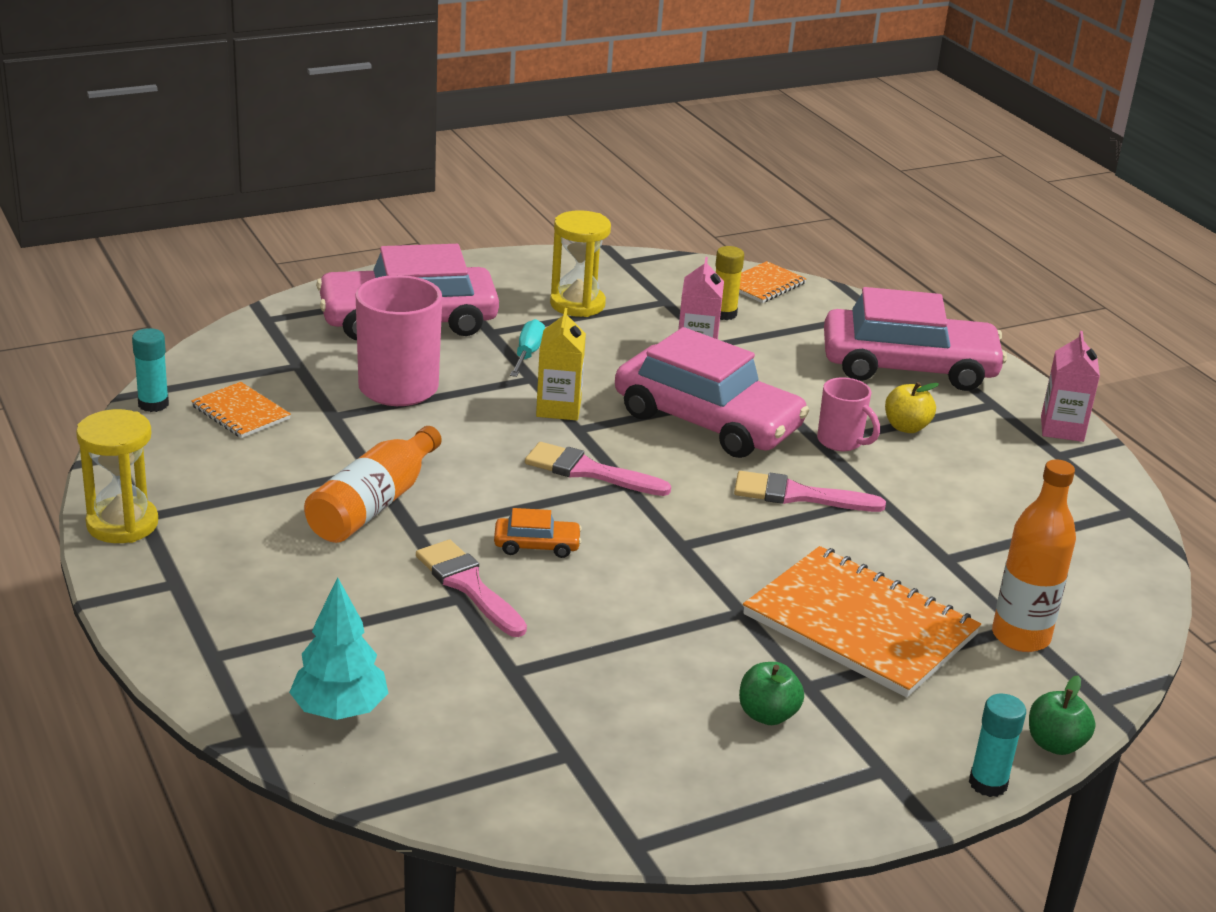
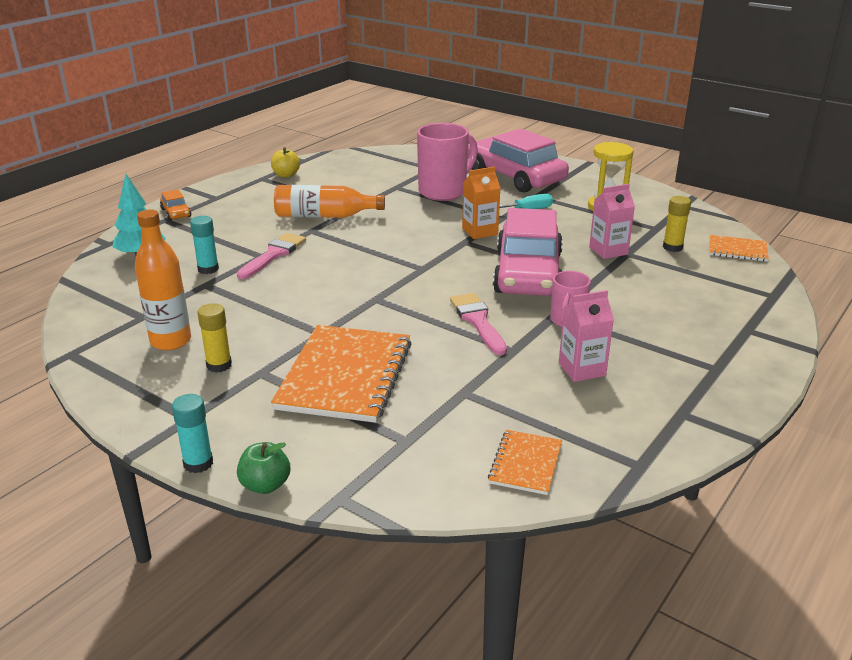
camera: 65 degrees right, 0 degrees up
(122, 524) = (251, 176): yellow hourglass -> none
(153, 404) = (356, 154): turquoise glue stick -> turquoise glue stick (208, 269)
(240, 412) = (371, 170): orange notebook -> orange notebook (525, 464)
(536, 545) = (330, 261): orange car -> orange car (176, 213)
(558, 408) = (480, 231): yellow carton -> orange carton
(588, 471) = (422, 255): pink brush -> none
(767, 715) = (219, 365): green apple -> yellow glue stick
(906, 427) = (624, 340): yellow apple -> yellow apple (286, 175)
(908, 367) = (713, 323): pink car -> none
(1020, 637) = (392, 444): orange bottle -> orange bottle (171, 341)
(1062, 429) = (727, 407): pink carton -> pink carton (582, 369)

